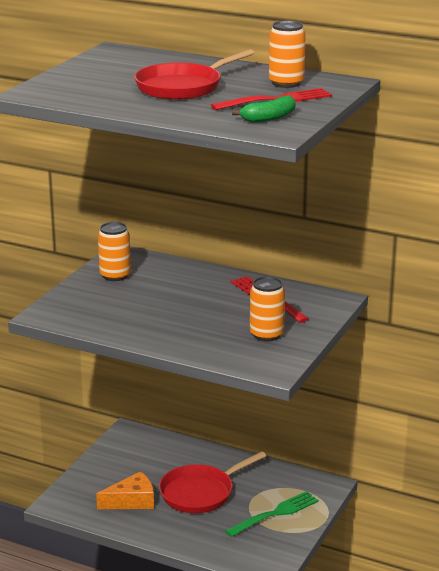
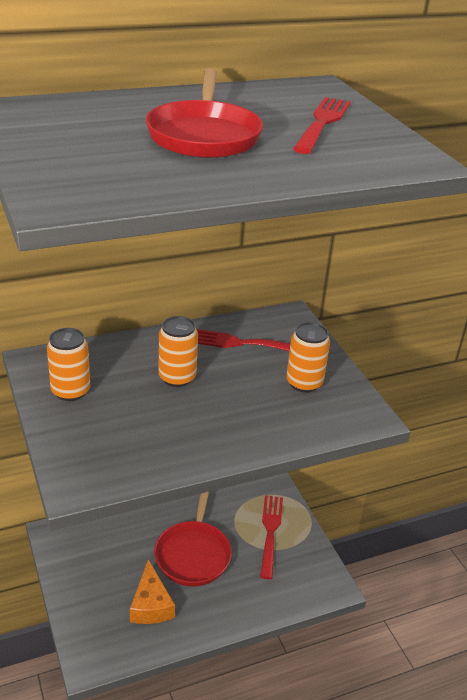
camera: 50 degrees left, 10 degrees up
(132, 501) = (151, 604): orange cheese -> orange cheese turned 150 degrees clockwise
(269, 118) = (371, 146): green banana -> none
(275, 514) = (270, 533): green fork -> red fork
(286, 83) = (280, 101): orange can -> orange can (177, 377)

